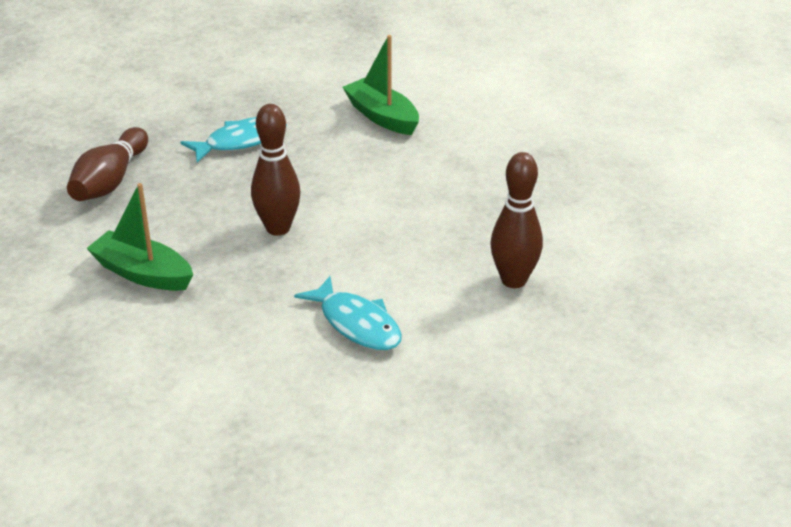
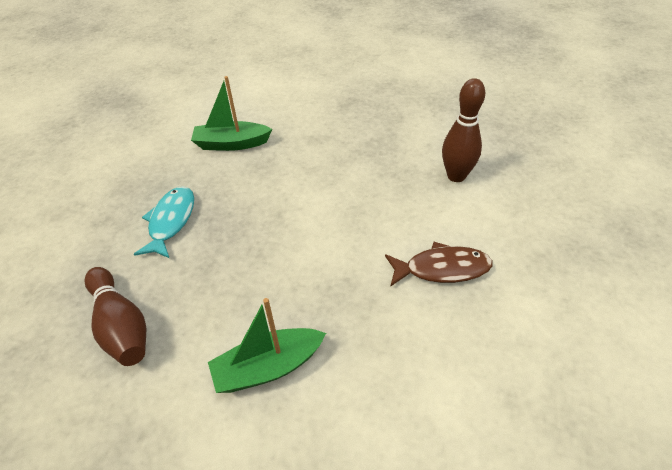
camera: 50 degrees left, 10 degrees up
(278, 228) = (295, 254): brown bowling pin -> none
(356, 324) = (442, 269): turquoise fish -> brown fish

